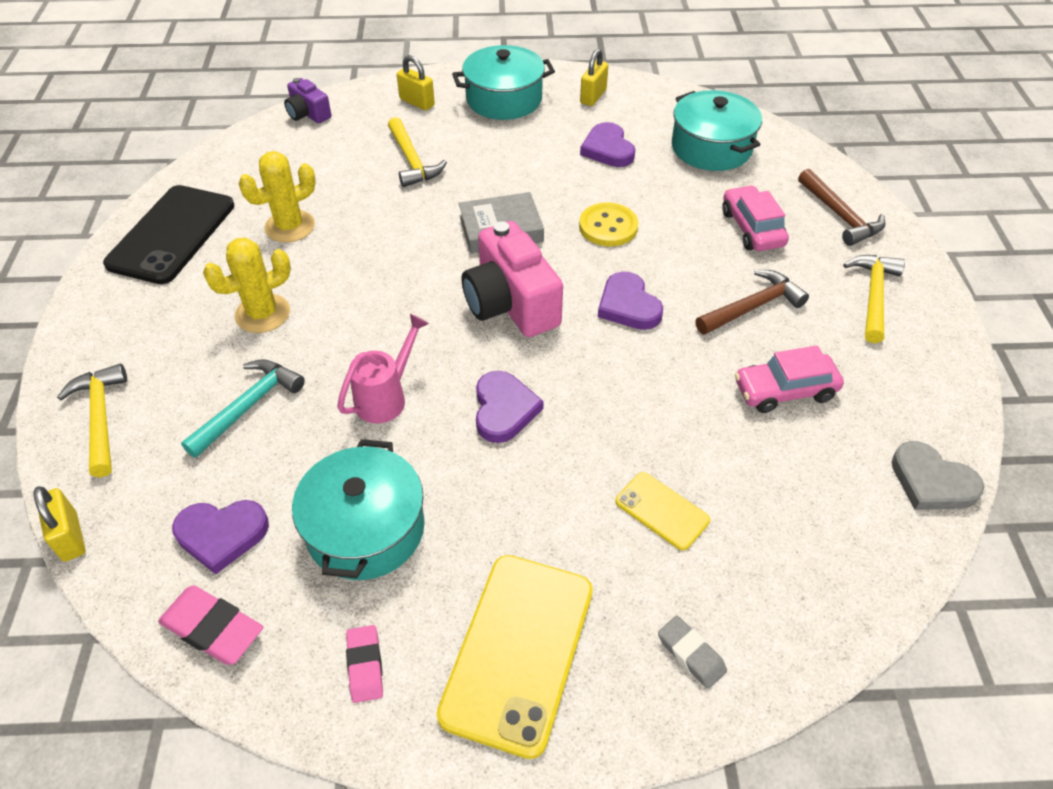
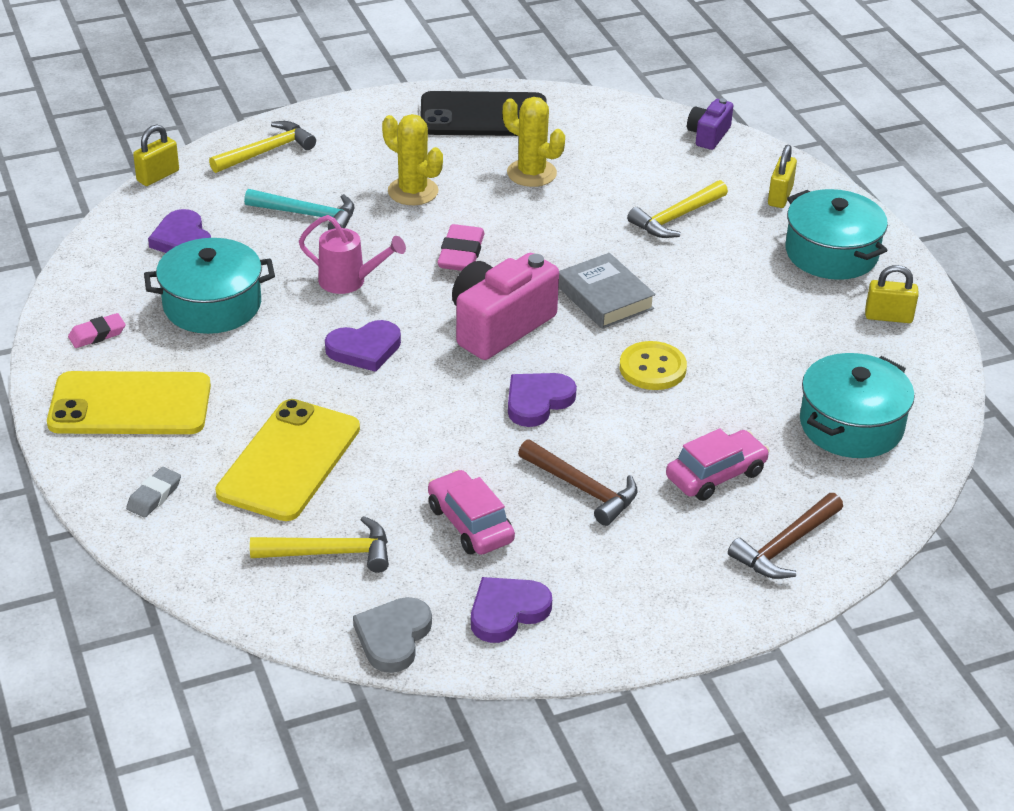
camera: 70 degrees right, 10 degrees down
(213, 629) = (106, 260): pink eraser -> pink eraser (461, 254)
(608, 149) = (790, 345): purple heart -> purple heart (507, 611)
(662, 511) = (289, 460): yellow phone -> yellow phone, size x1.96
(873, 296) = (652, 582): yellow hammer -> yellow hammer (330, 553)

